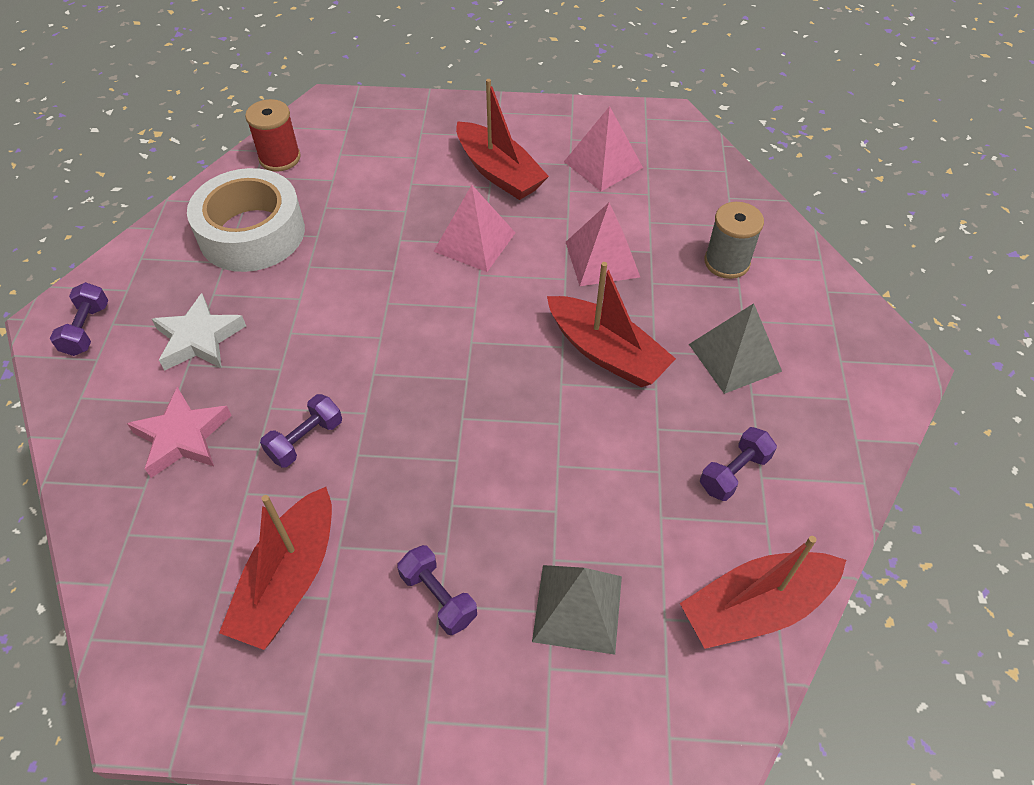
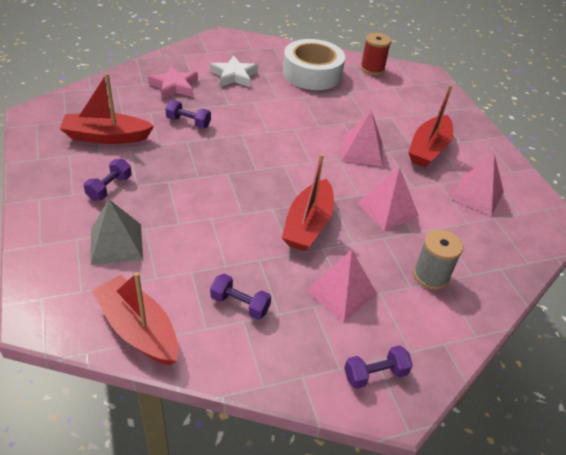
camera: 65 degrees right, 10 degrees down
(87, 329) = (222, 45): purple dumbbell -> purple dumbbell (375, 374)
(734, 357) = (341, 292): grey pyramid -> pink pyramid

